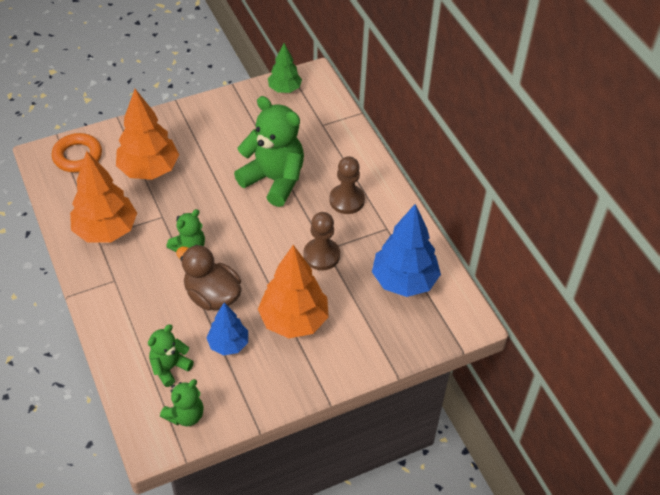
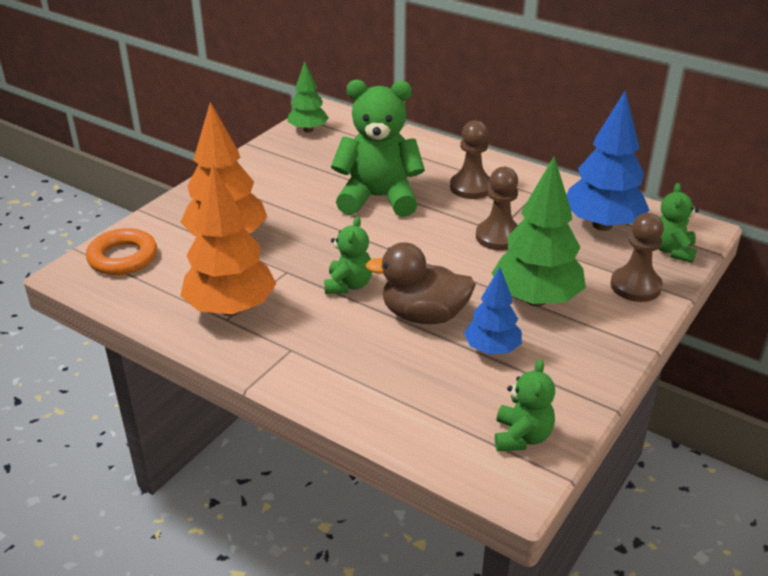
camera: 30 degrees left, 15 degrees down
(170, 367) = (450, 400): green teddy bear -> green teddy bear (672, 251)
(293, 320) = (536, 299): orange tree -> green tree
(370, 345) = (635, 286): none -> brown pawn

